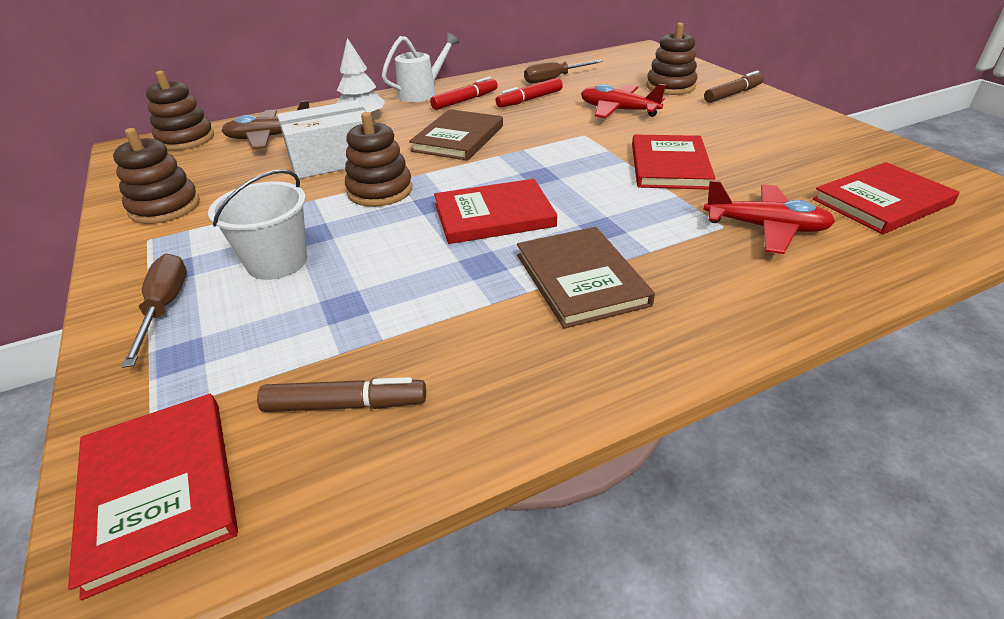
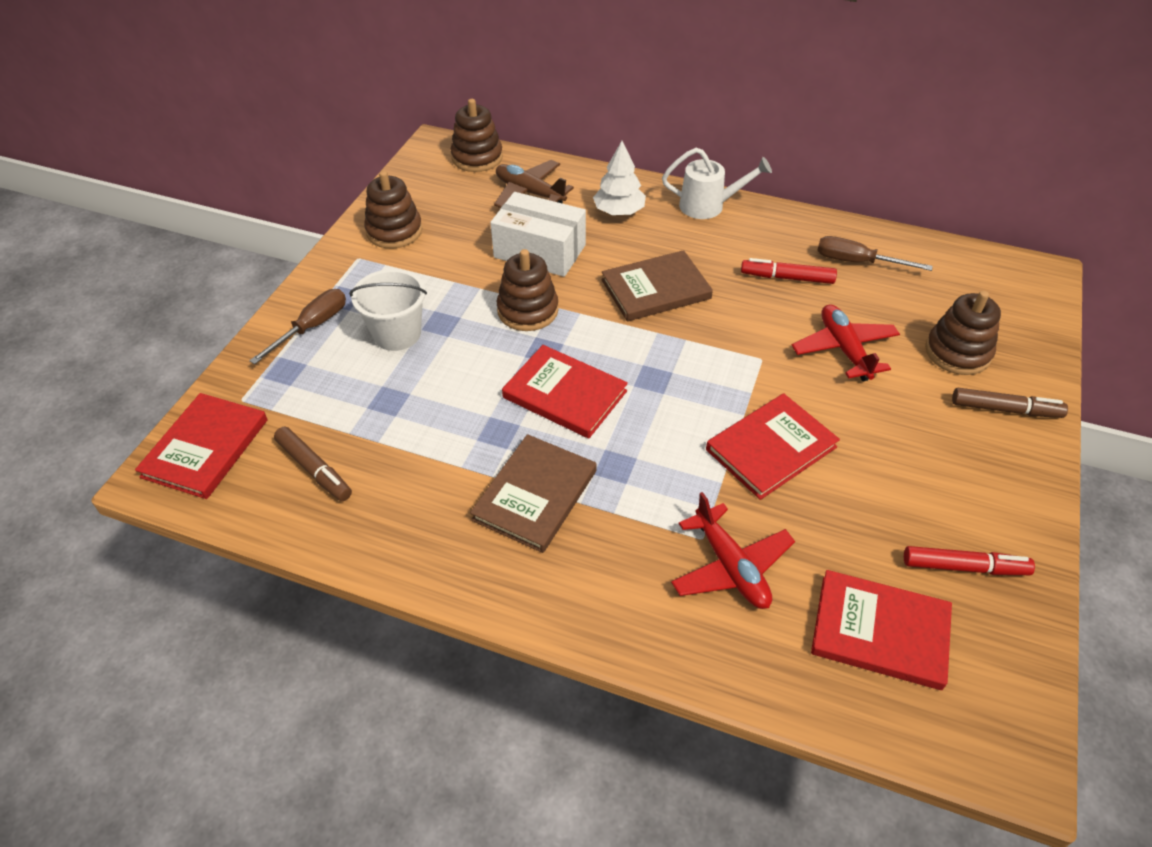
camera: 45 degrees right, 10 degrees up
(465, 100) = (729, 241): red marker -> red marker (964, 567)

